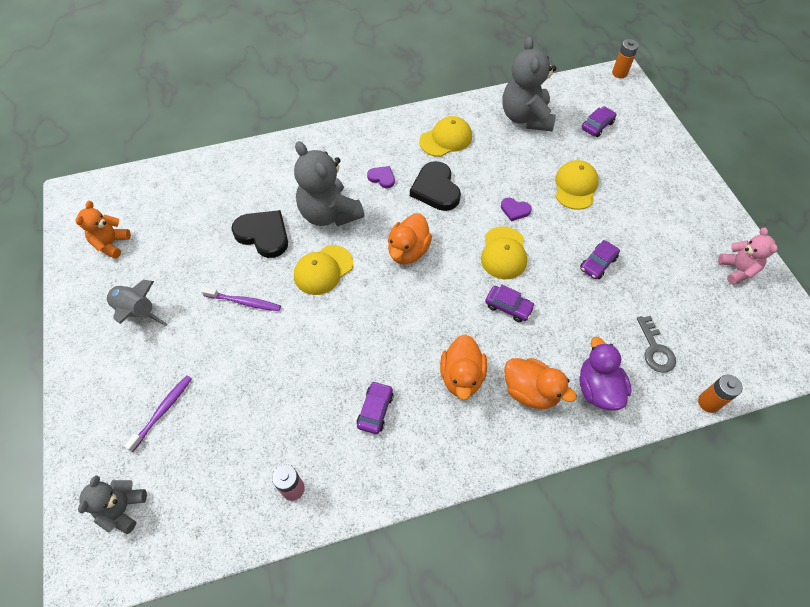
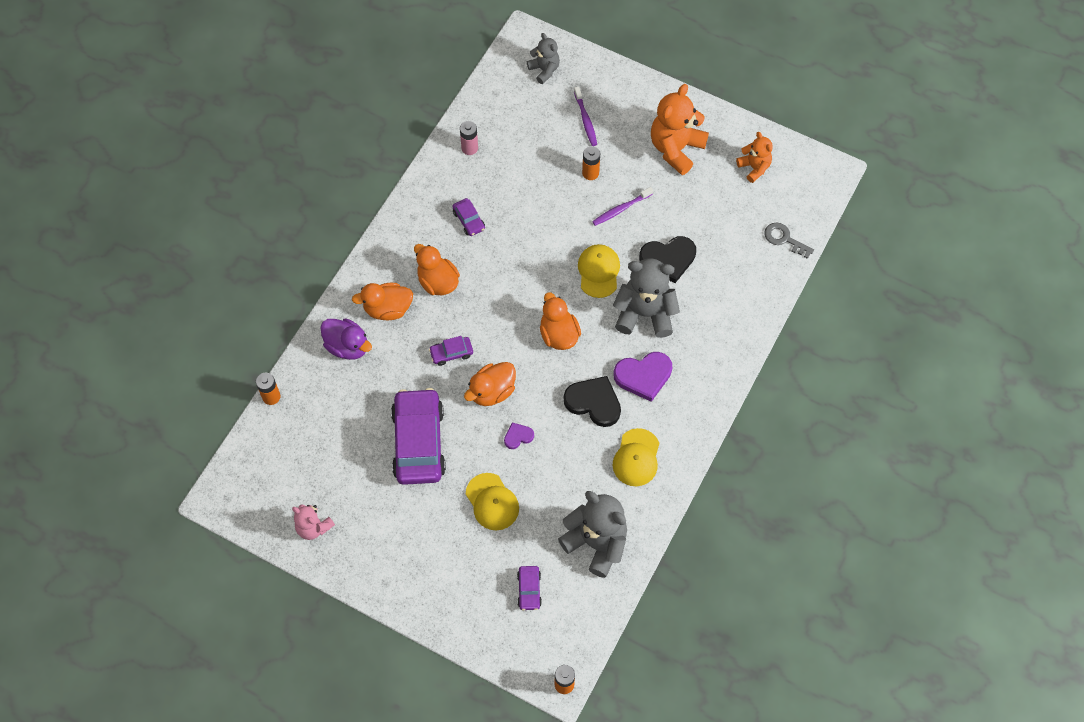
camera: 135 degrees right, 5 degrees up
(137, 312) = (676, 149): grey rocket -> orange teddy bear
(225, 355) = (590, 173): none -> orange battery
(382, 178) = (643, 376): purple heart -> purple heart, size x1.93
(504, 253) = (492, 392): yellow cap -> orange duck
(598, 263) = (419, 442): purple car -> purple car, size x2.27
(655, 349) = (330, 406): grey key -> grey key (784, 239)

